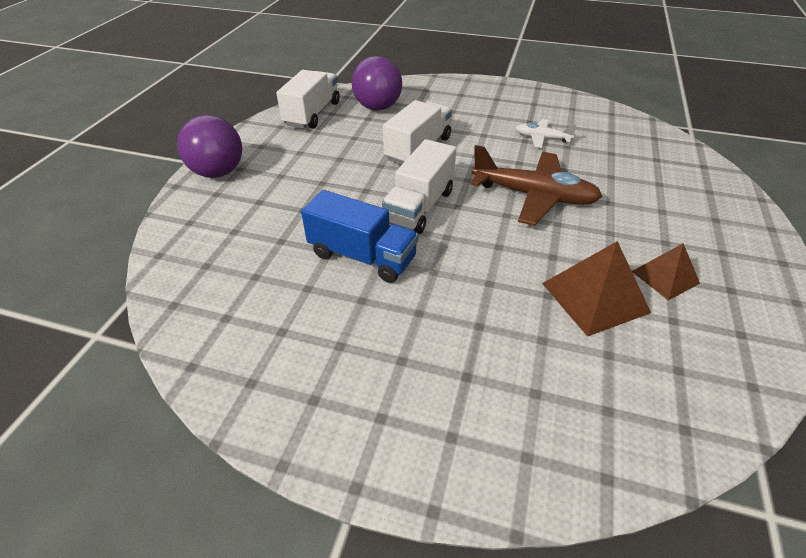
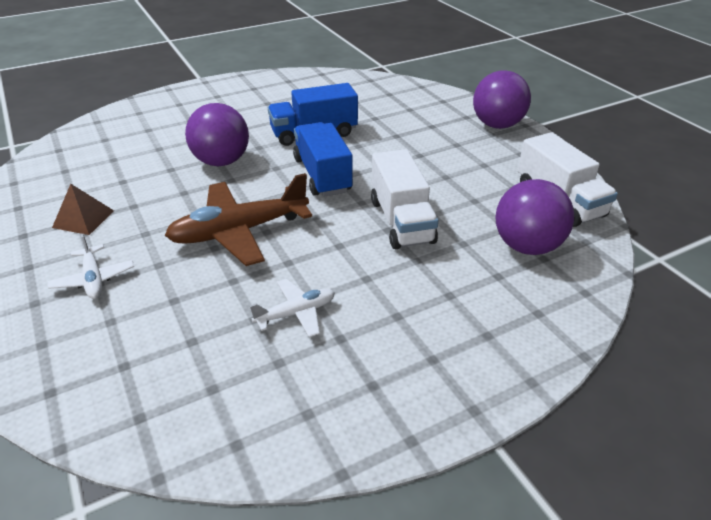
camera: 135 degrees right, 5 degrees down
(419, 207) = (322, 175): white truck -> blue truck
(489, 273) = (221, 162): none -> purple ball
(595, 297) = (136, 181): brown pyramid -> none
(666, 215) = (93, 279): none -> white plane

